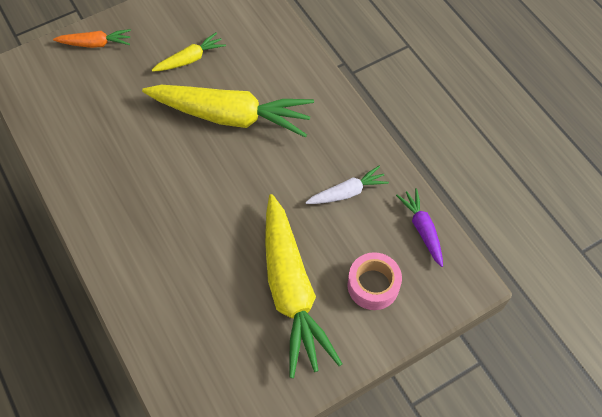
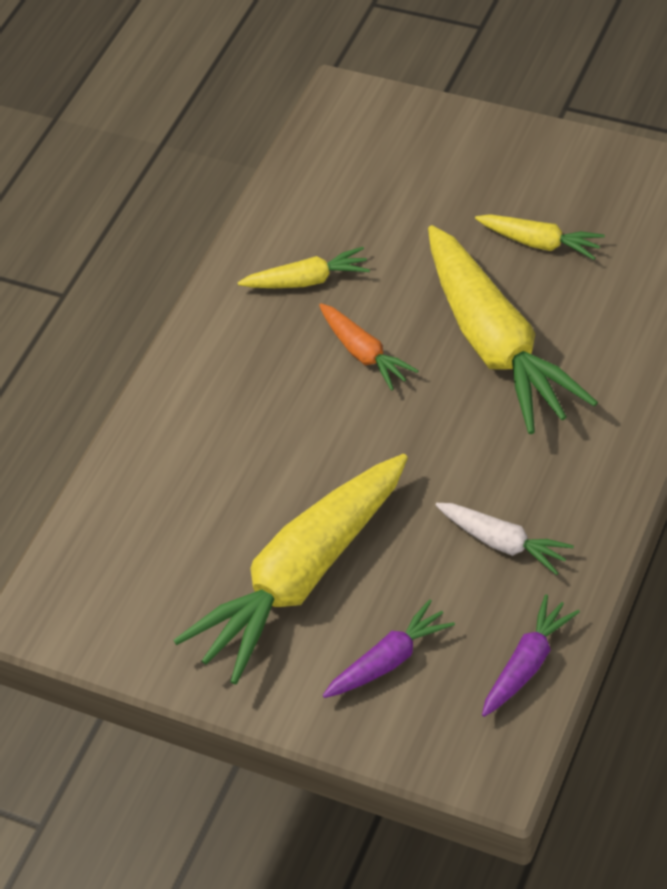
camera: 60 degrees right, 10 degrees down
(95, 44) = (463, 140): orange carrot -> orange carrot (364, 353)
(110, 164) = (307, 280): none -> yellow carrot
(373, 285) = (389, 660): pink tape -> purple carrot

